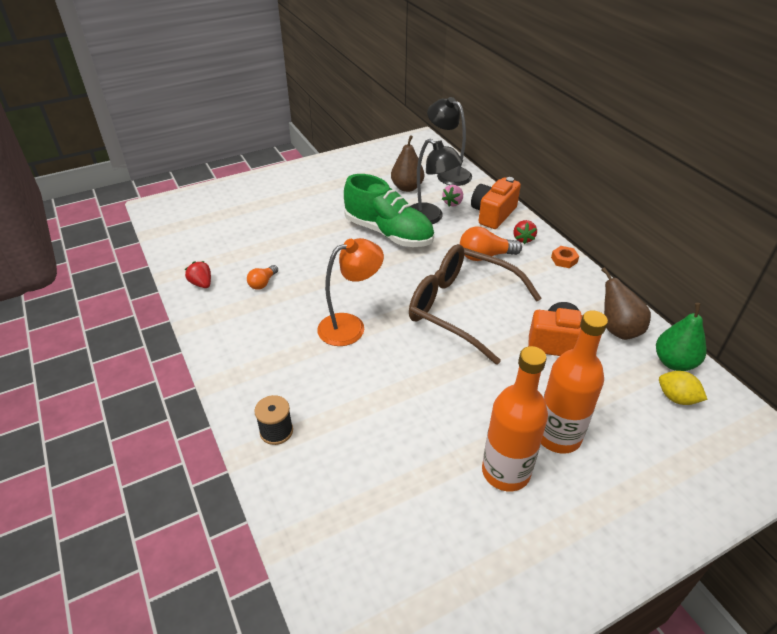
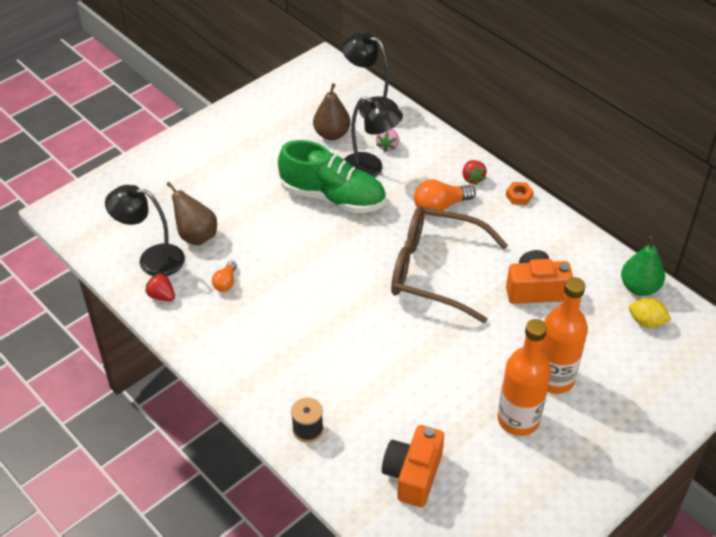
camera: 15 degrees left, 5 degrees up
(209, 254) = (152, 259): none -> black lamp
(350, 326) = (334, 312): orange lamp -> none
(493, 214) = (433, 153): orange camera -> orange camera (413, 474)
(618, 330) = (585, 264): brown pear -> brown pear (196, 236)

